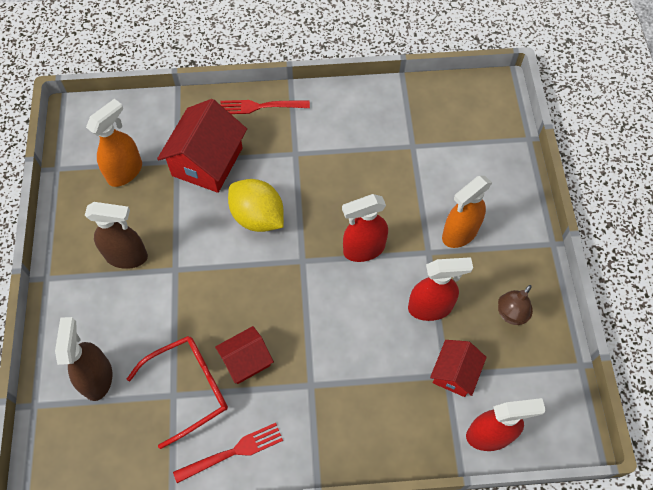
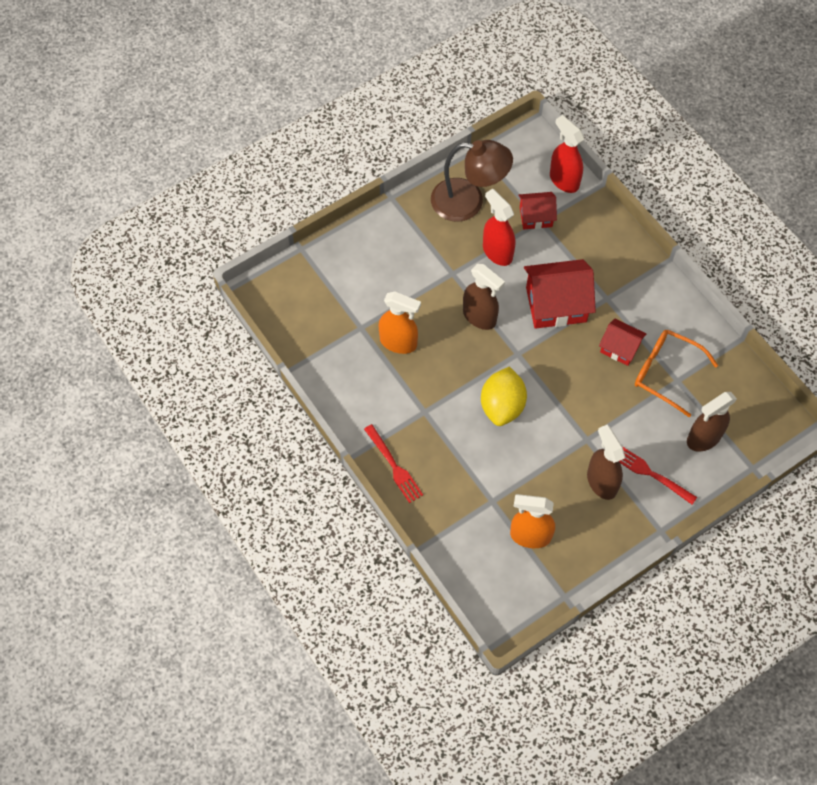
camera: 120 degrees left, 0 degrees up
(189, 388) = (666, 373): red glasses -> orange glasses
(207, 162) = (477, 475): red house -> red house (556, 304)
(232, 452) = (685, 320): red fork -> red fork (650, 474)
(363, 249) = (479, 317): red spray bottle -> brown spray bottle
(459, 233) = (422, 260): orange spray bottle -> orange spray bottle (398, 342)
(510, 315) = (468, 202): brown lamp -> brown lamp, size x1.87

